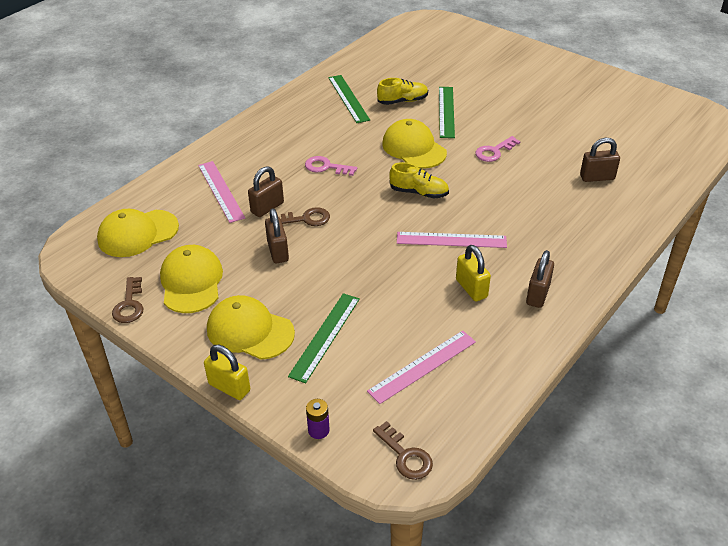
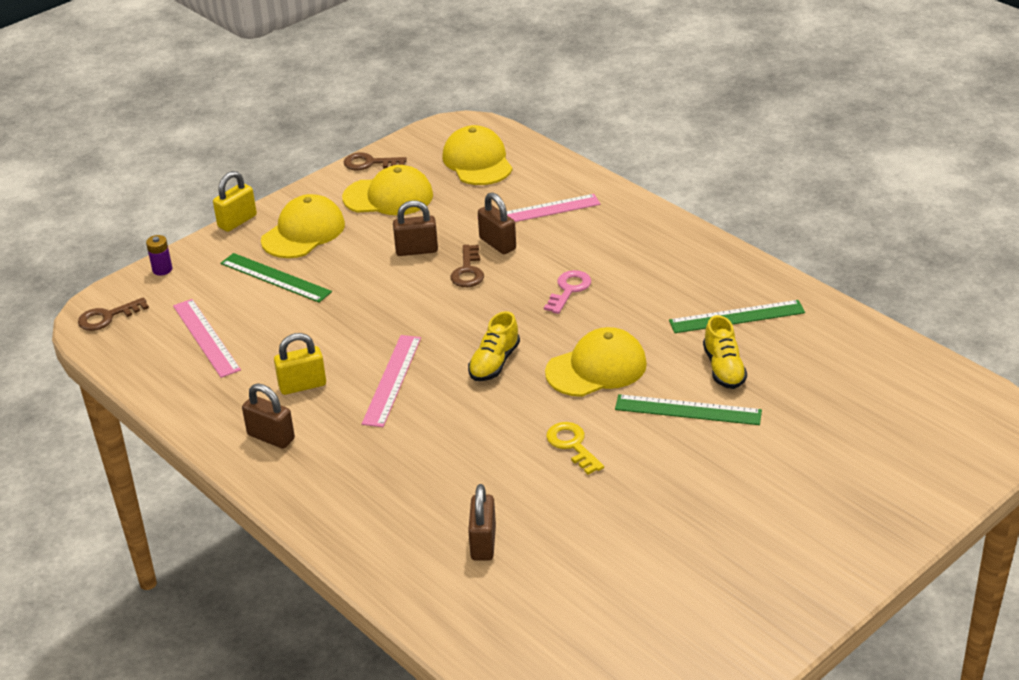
camera: 100 degrees right, 5 degrees down
(494, 151) = (572, 445): pink key -> yellow key

